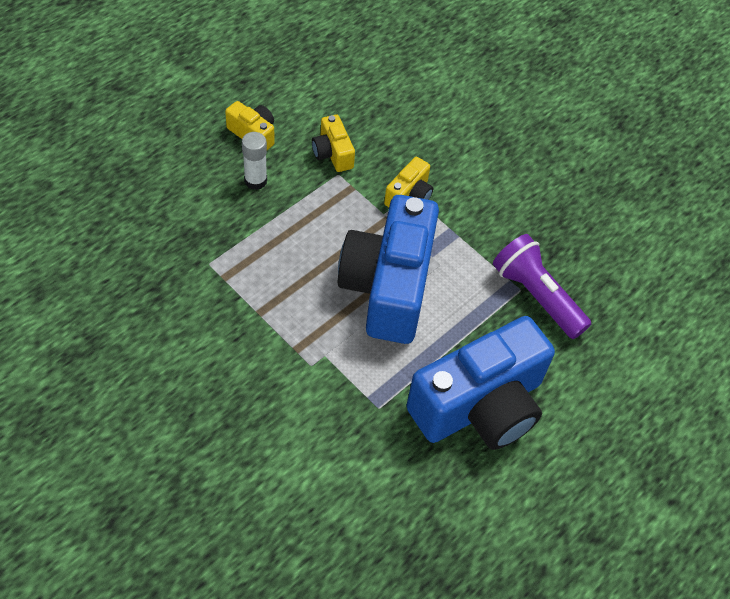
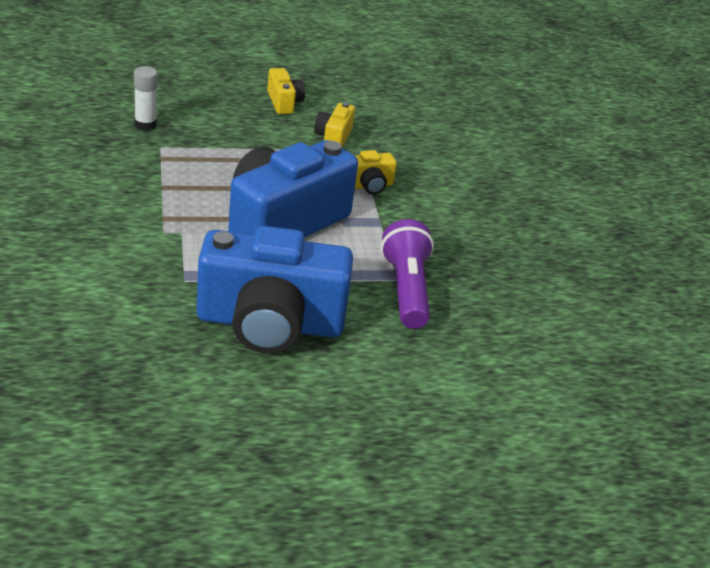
camera: 35 degrees right, 20 degrees down
(255, 181) = (253, 124): white glue stick -> white glue stick (145, 124)

